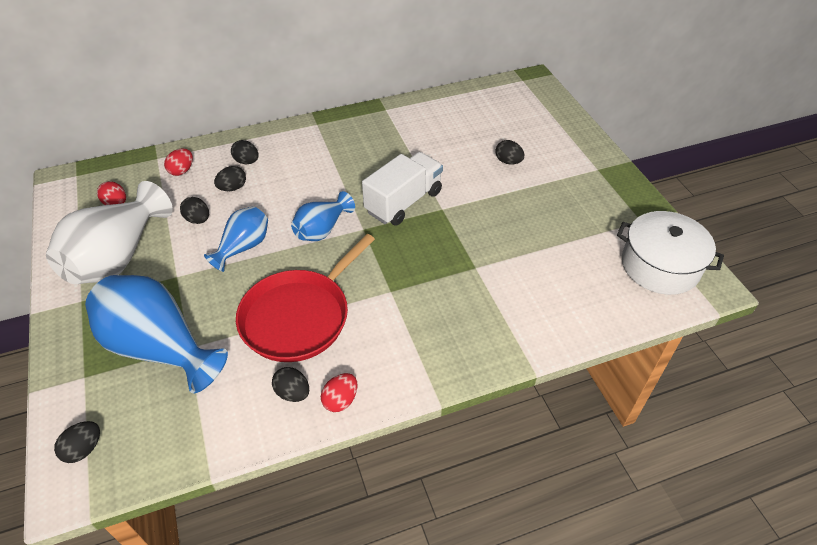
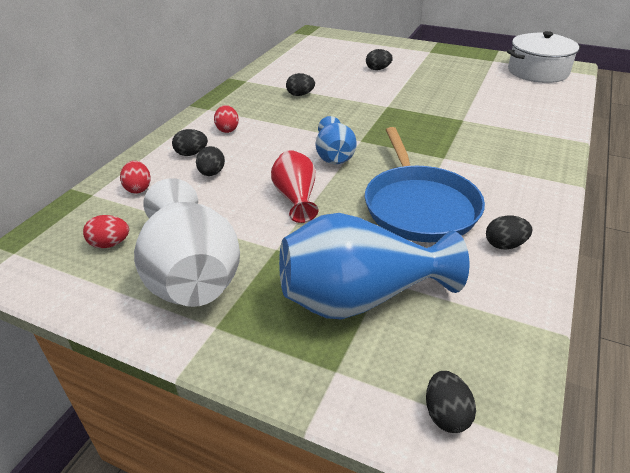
camera: 45 degrees left, 10 degrees down
(198, 220) = (220, 206): black egg -> black egg (300, 95)
(243, 247) = (296, 198): blue vase -> red vase
(299, 316) = (419, 206): red pan -> blue pan
(340, 400) = (537, 225): red egg -> red egg (227, 129)
(403, 202) = (357, 115): white truck -> none

